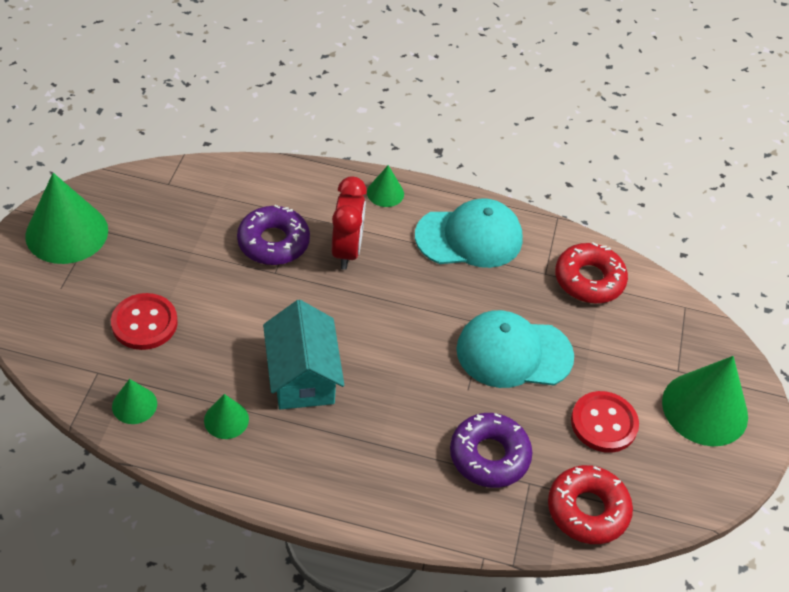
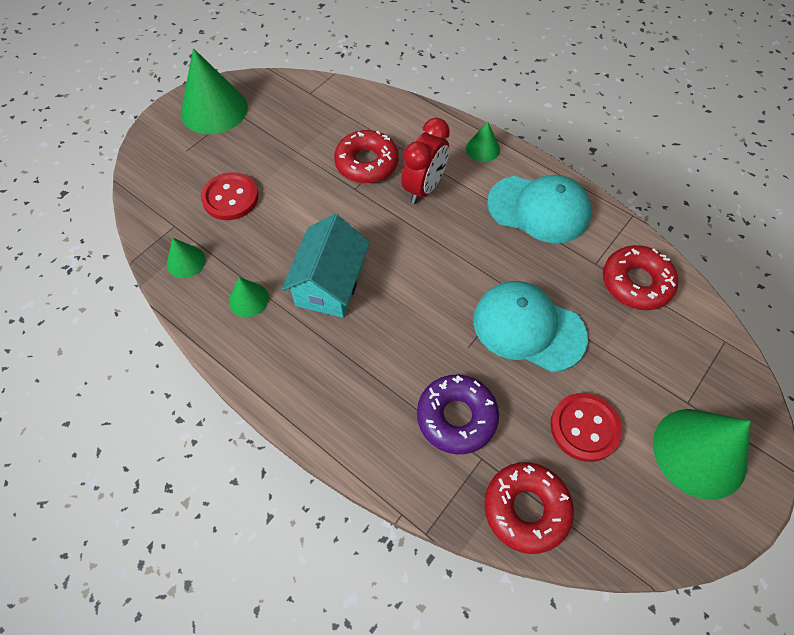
camera: 30 degrees right, 10 degrees up
(273, 242) = (366, 163): purple donut -> red donut

